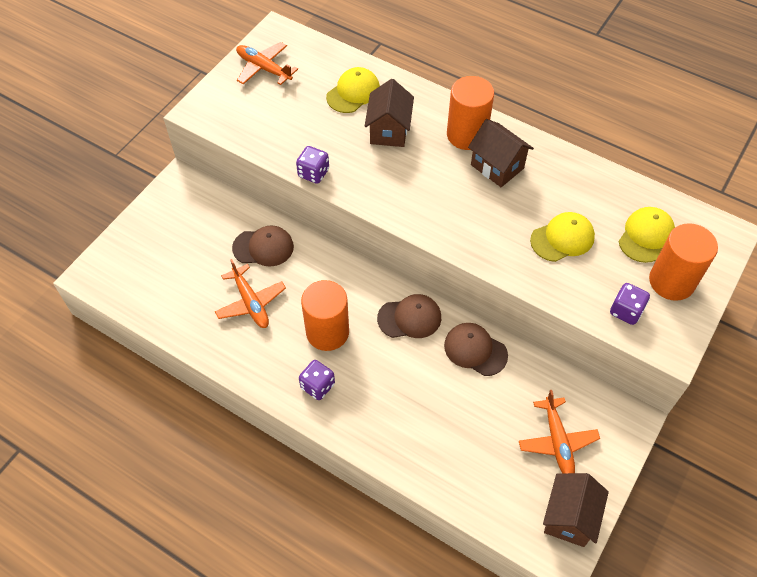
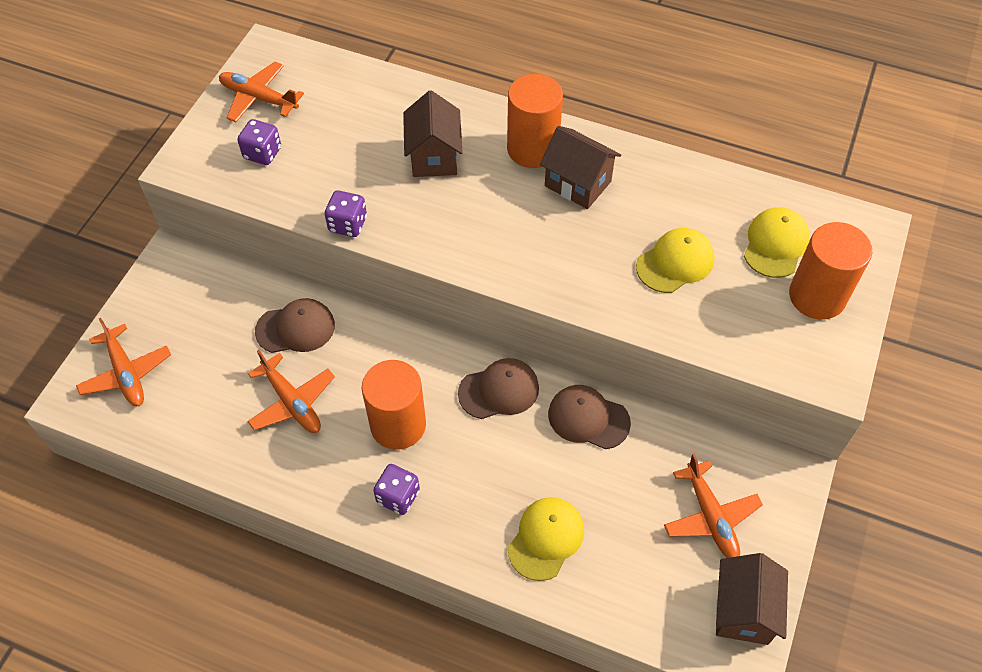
camera: 10 degrees left, 0 degrees up
(132, 262) = (126, 373): none -> orange plane
(353, 92) = (380, 114): yellow cap -> yellow cap (546, 538)
(626, 311) = (769, 342): purple dice -> purple dice (262, 153)

